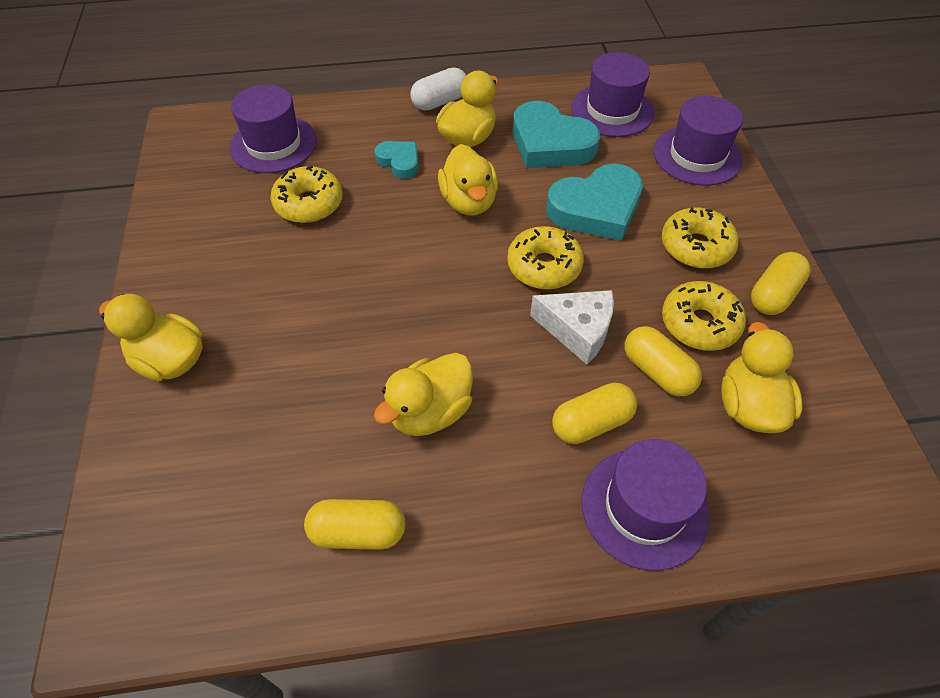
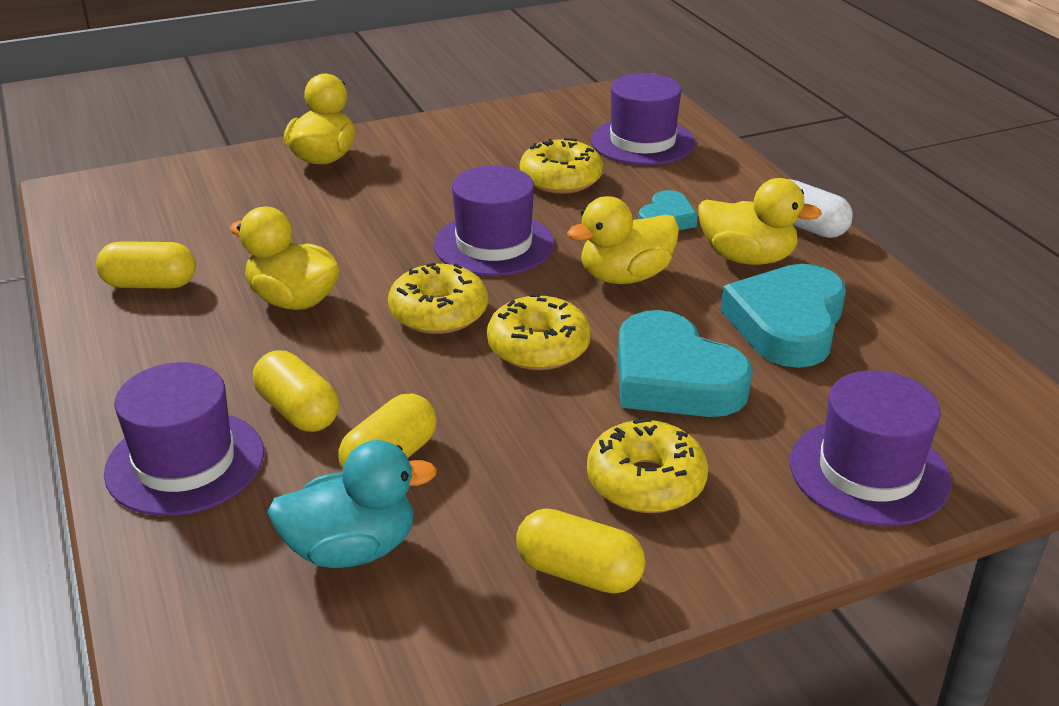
camera: 75 degrees right, 20 degrees down
(358, 532) = (150, 284): yellow capsule -> yellow capsule turned 75 degrees counterclockwise
(577, 330) = (438, 386): white cheese -> none
(612, 110) = (915, 372): purple hat -> purple hat (494, 244)
(699, 323) = (488, 493): yellow donut -> yellow donut (438, 313)
(749, 406) = (352, 549): yellow duck -> turquoise duck

